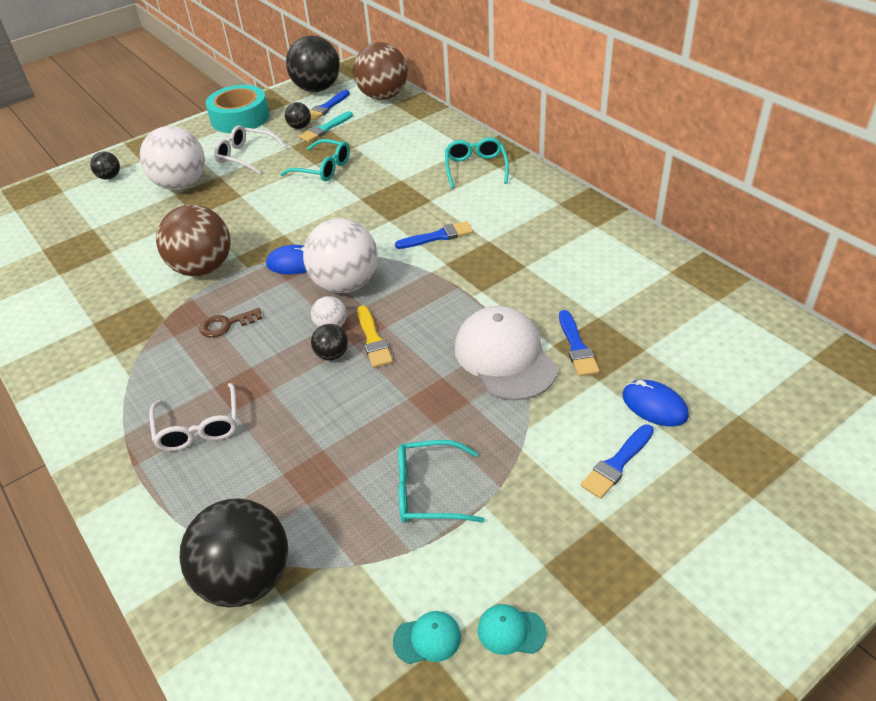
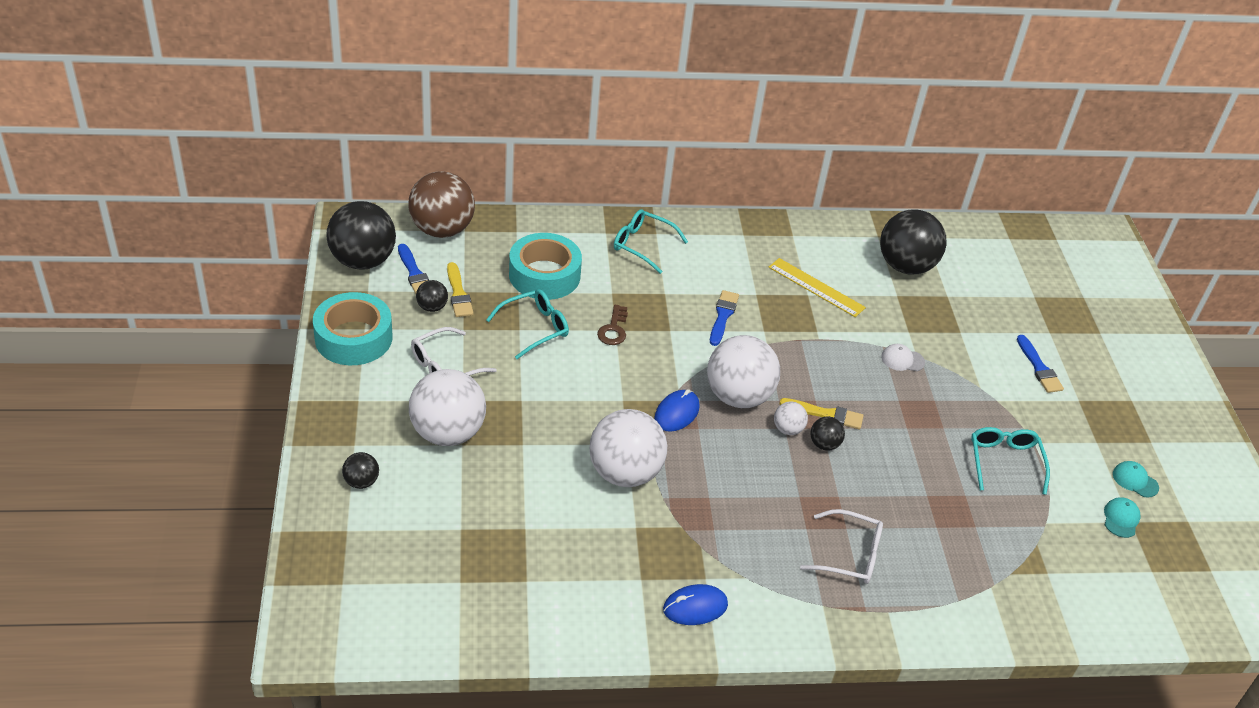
camera: 65 degrees left, 0 degrees up
(203, 268) = (625, 473): brown ball -> white ball
(226, 324) = (728, 490): brown key -> brown key (613, 329)
(246, 578) = (1024, 585): black ball -> black ball (905, 266)
(325, 129) = (458, 293): turquoise brush -> yellow brush
(385, 148) = (544, 275): none -> turquoise tape
(428, 491) = (1004, 461): turquoise glasses -> turquoise glasses turned 150 degrees clockwise
(505, 357) = (902, 360): white cap -> white cap, size x0.43
(511, 631) = (1135, 480): turquoise cap -> turquoise cap turned 90 degrees clockwise
(542, 266) = (816, 287): none -> yellow ruler
(576, 346) = (919, 322): blue brush -> none
(654, 406) = (1002, 323): blue mouse -> blue mouse (695, 607)

